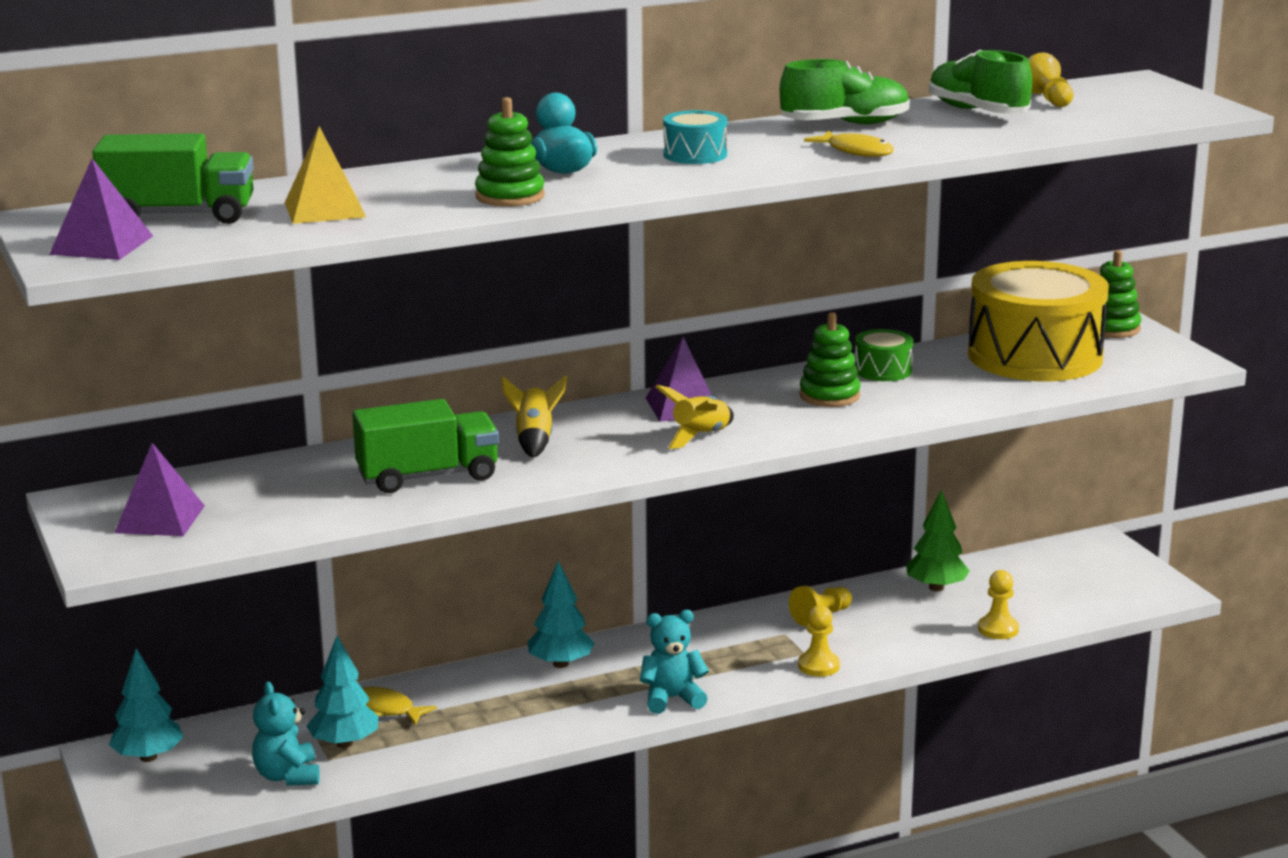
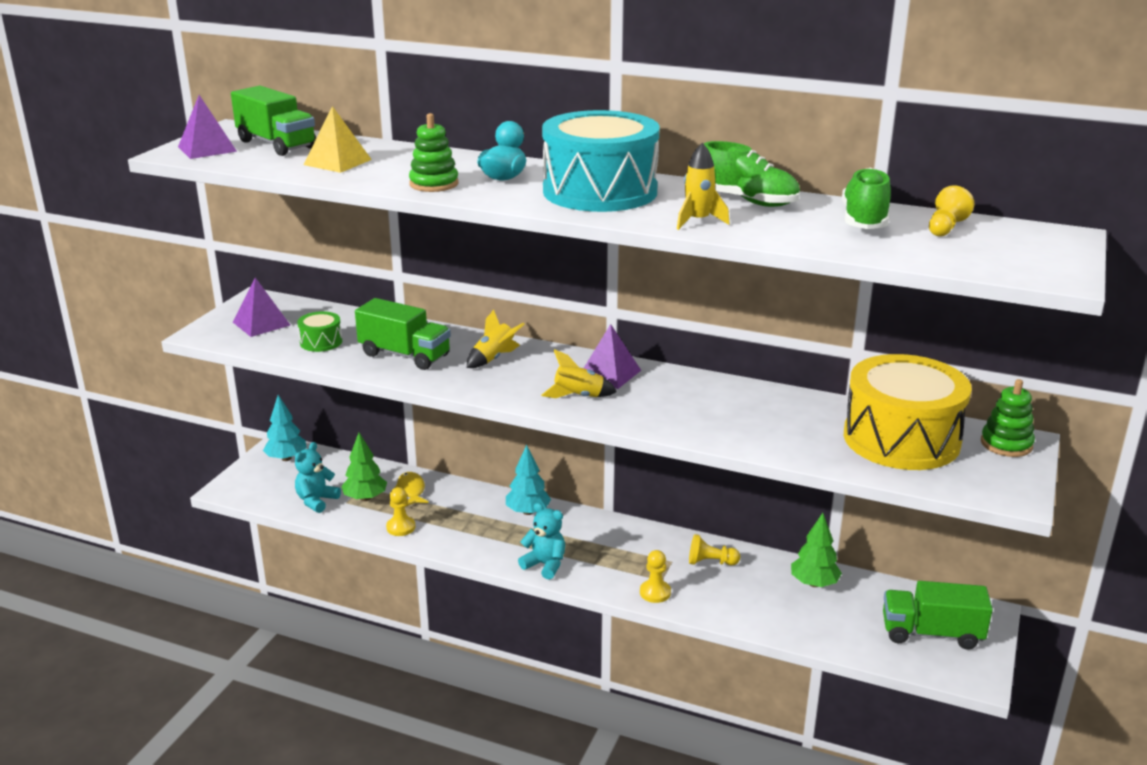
camera: 45 degrees right, 5 degrees up
(344, 743) = (365, 498): turquoise tree -> green tree
(695, 155) = (600, 191): turquoise drum -> turquoise drum, size x2.35
(829, 396) = (706, 405): green stacking toy -> none
(856, 151) = (698, 221): yellow fish -> yellow rocket
(883, 370) = (775, 403): green drum -> green drum (321, 342)
(998, 629) = (805, 634): yellow pawn -> yellow pawn (401, 527)
(1086, 577) = (931, 633): none -> green truck

